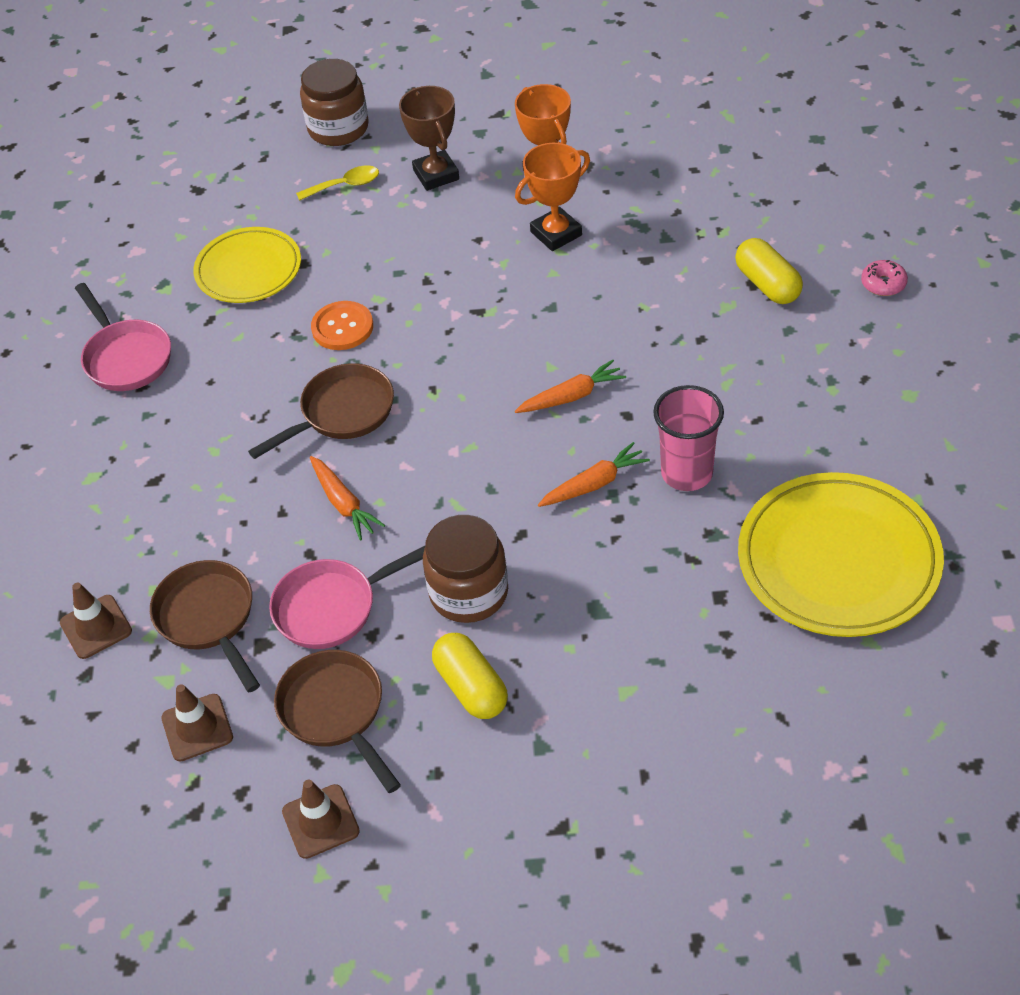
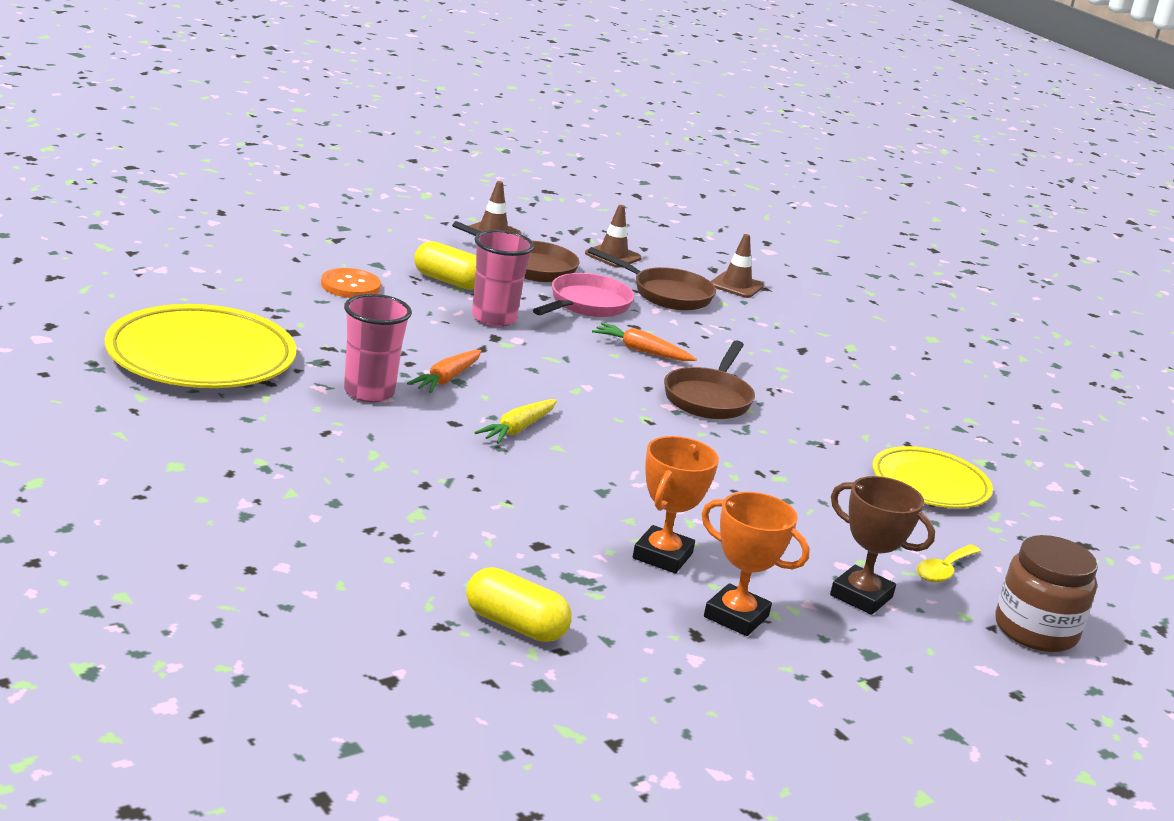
camera: 140 degrees right, 25 degrees down
(126, 357) = (937, 413): pink pan -> none
(342, 327) = (783, 452): orange button -> orange button (350, 286)
(469, 592) = (493, 318): brown jar -> pink cup
(571, 396) = (518, 429): orange carrot -> yellow carrot
(767, 284) = (383, 539): yellow capsule -> yellow capsule (515, 625)
(883, 284) = (244, 557): pink donut -> none

